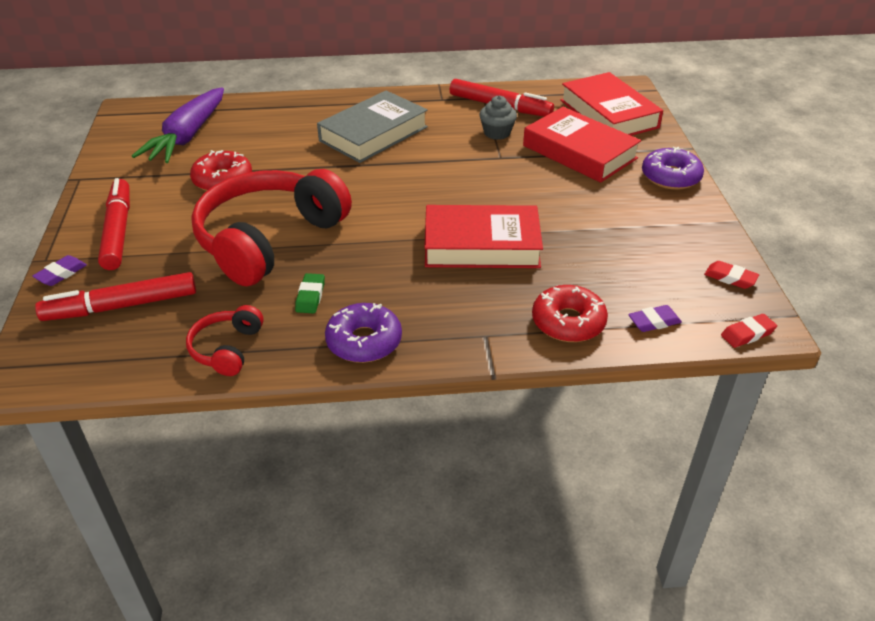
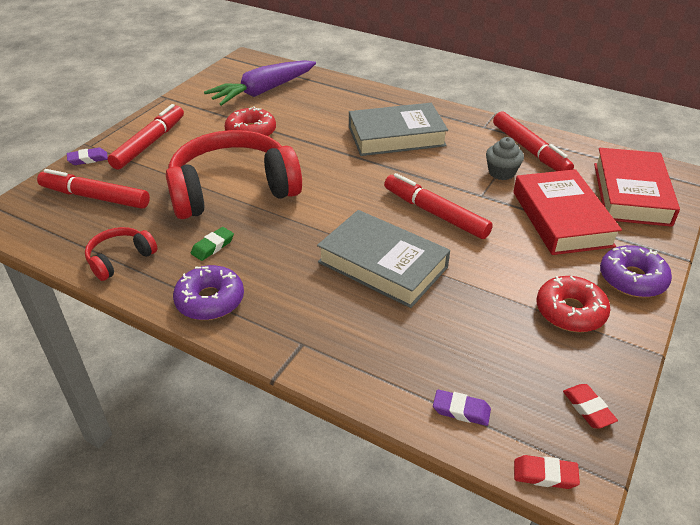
camera: 35 degrees right, 0 degrees up
(479, 186) = (435, 213): none -> red marker
(481, 245) = (382, 264): red book -> grey book
(568, 322) = (382, 368): red donut -> red donut (570, 311)

